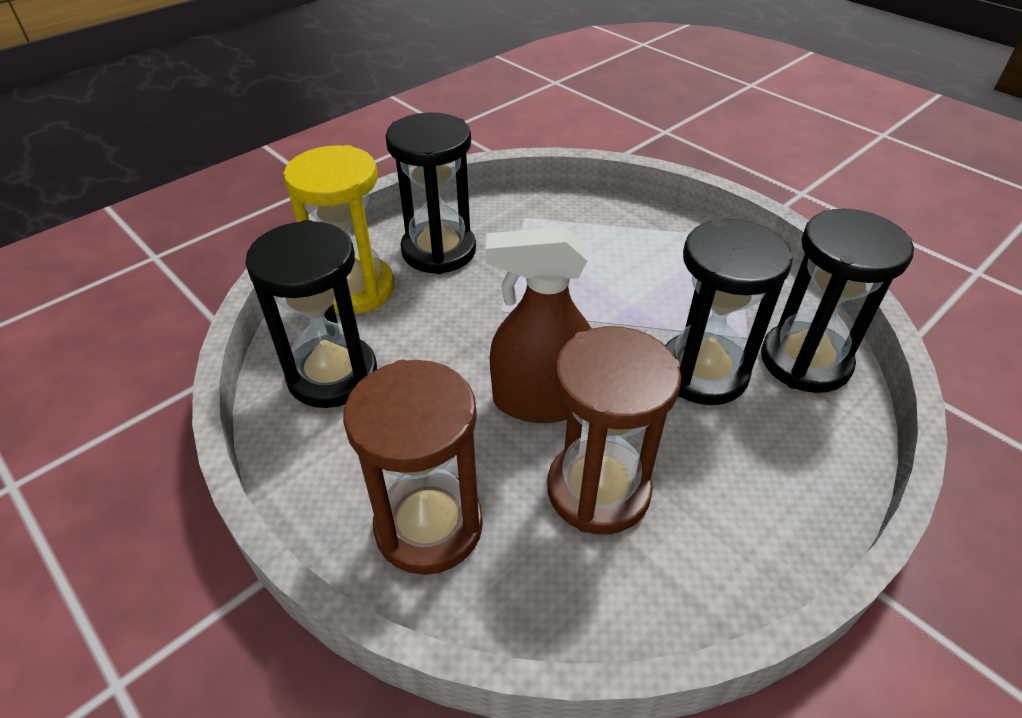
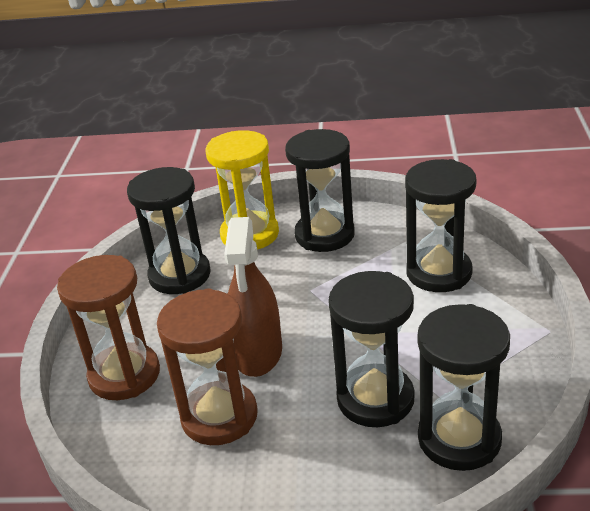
camera: 50 degrees right, 10 degrees down
(541, 401) = (258, 353): brown spray bottle -> brown spray bottle turned 135 degrees counterclockwise
(591, 234) = (439, 273): none -> black hourglass

